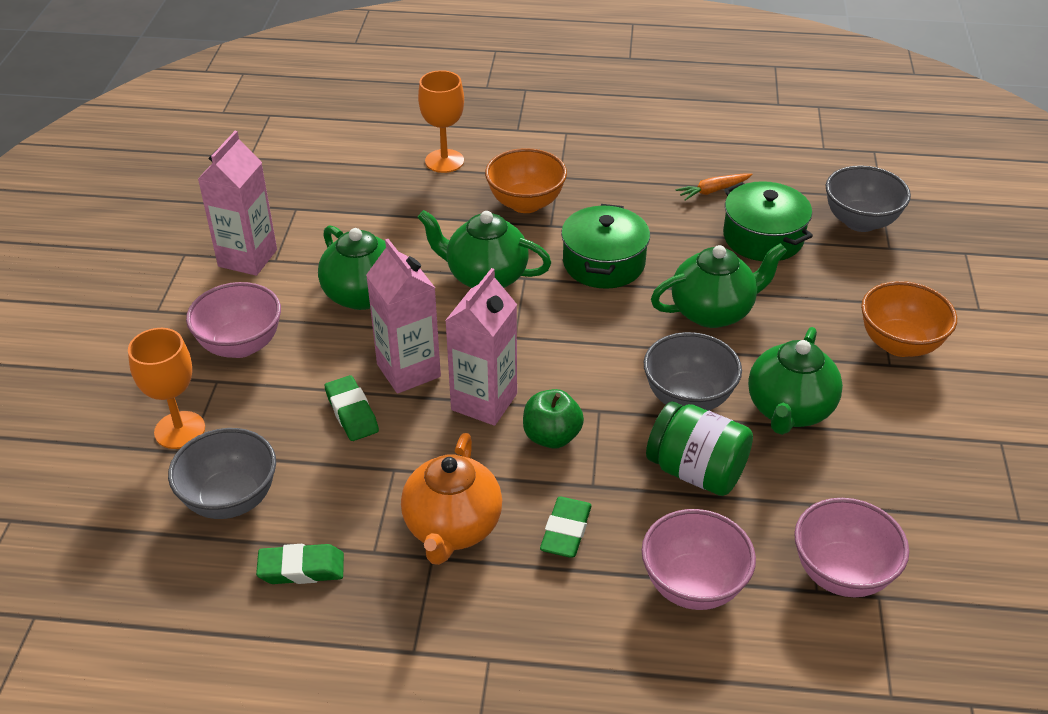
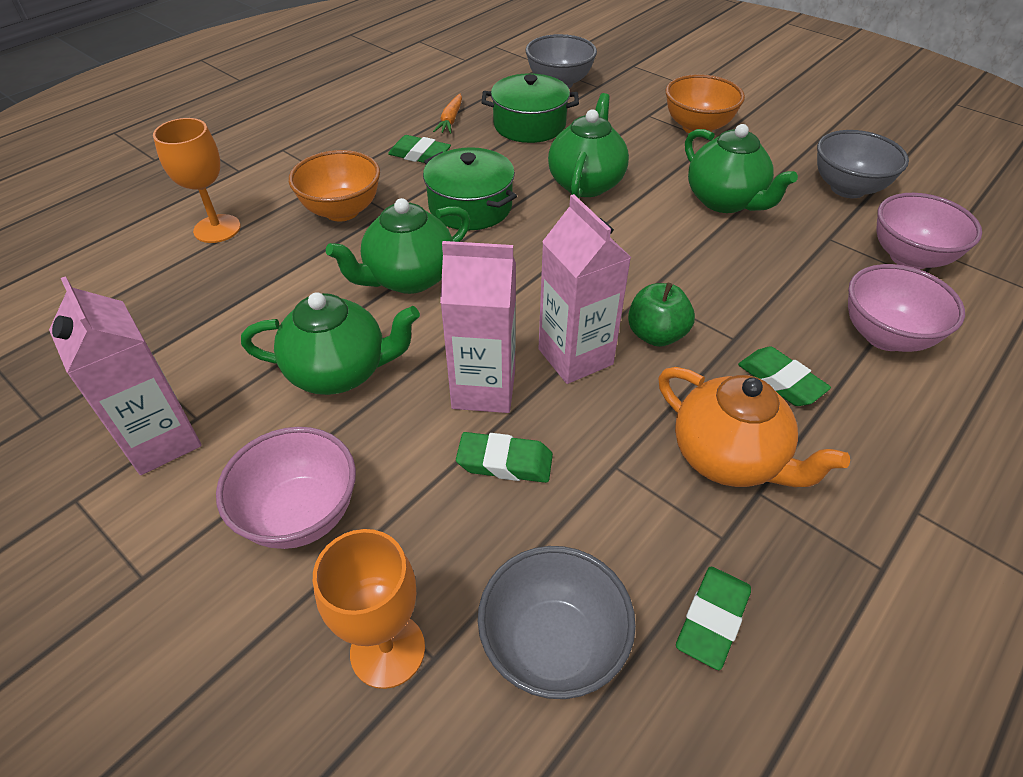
camera: 55 degrees left, 5 degrees up
(641, 201) = (420, 155): none -> green eraser
(688, 398) = (672, 240): grey bowl -> grey bowl (847, 188)
(696, 471) = (758, 275): green jar -> none

